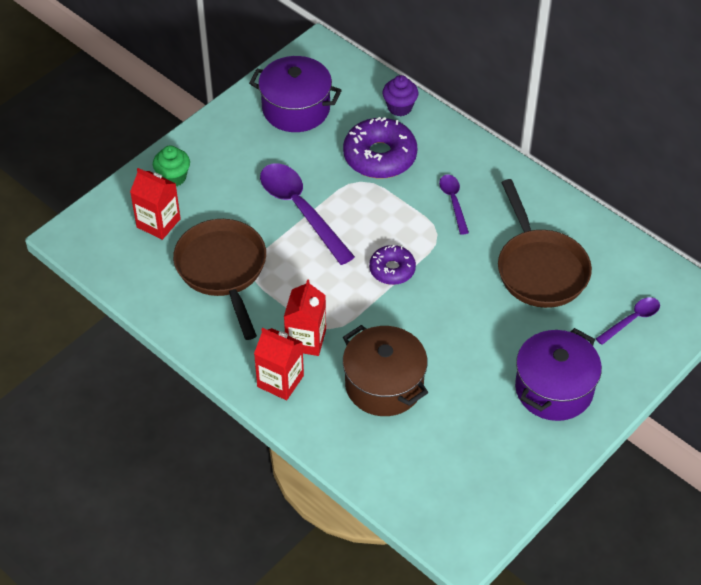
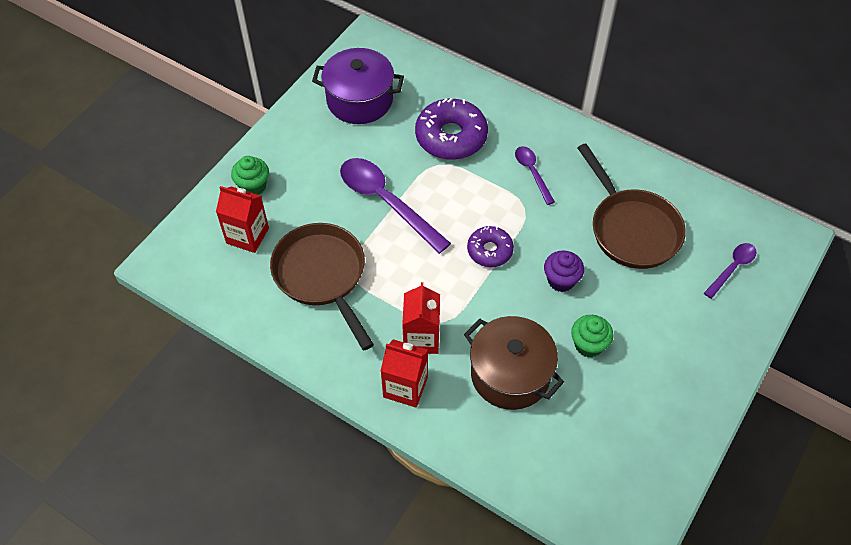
camera: 10 degrees left, 5 degrees up
(399, 107) = (458, 86): purple cupcake -> purple cupcake (561, 280)
(467, 369) = (588, 345): none -> green cupcake
(554, 389) = (677, 352): purple pot -> none

